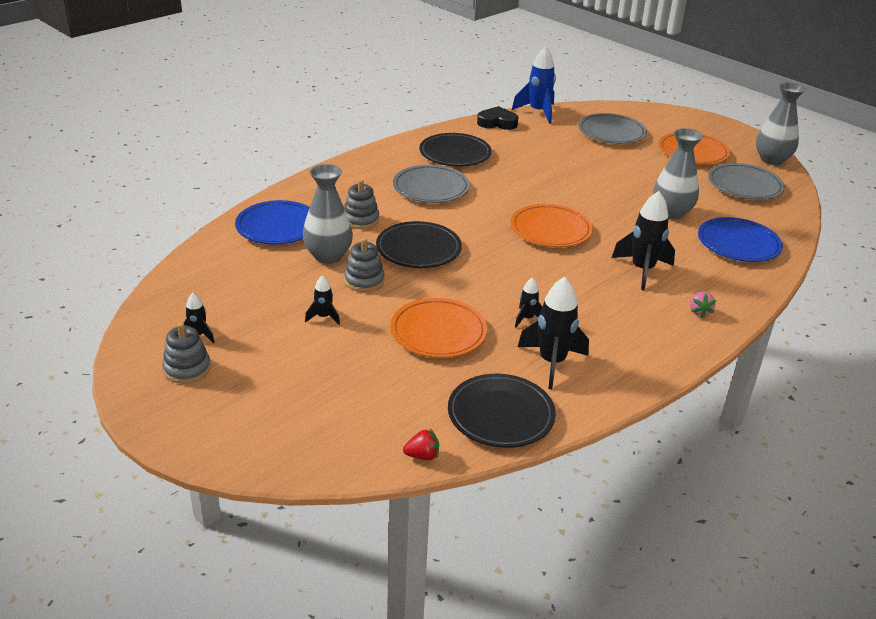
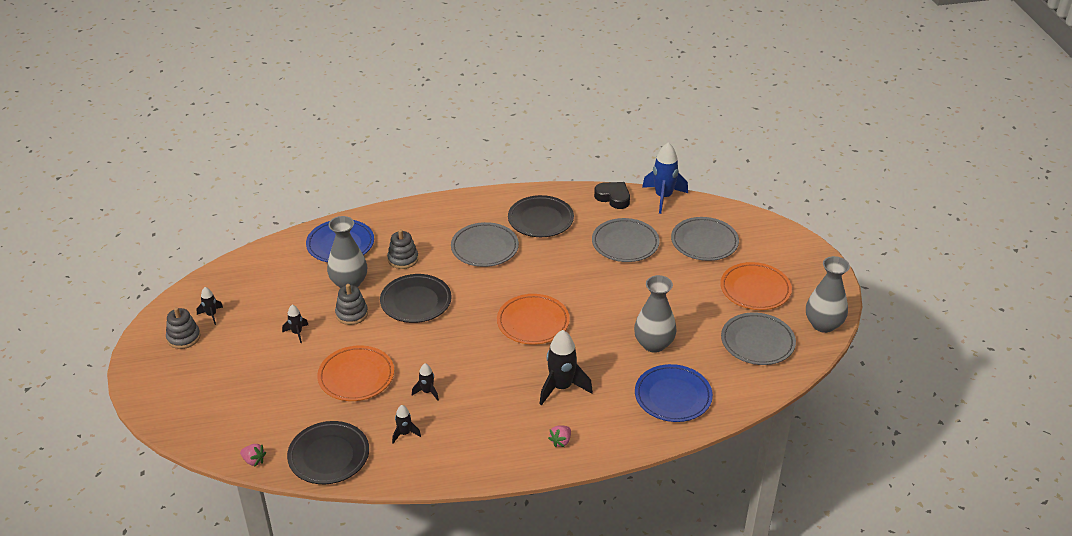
camera: 35 degrees right, 5 degrees up
(422, 456) = (254, 460): red strawberry -> pink strawberry
(550, 151) = (625, 243): none -> grey plate
(552, 363) = (404, 433): black rocket -> black rocket, size x0.51

